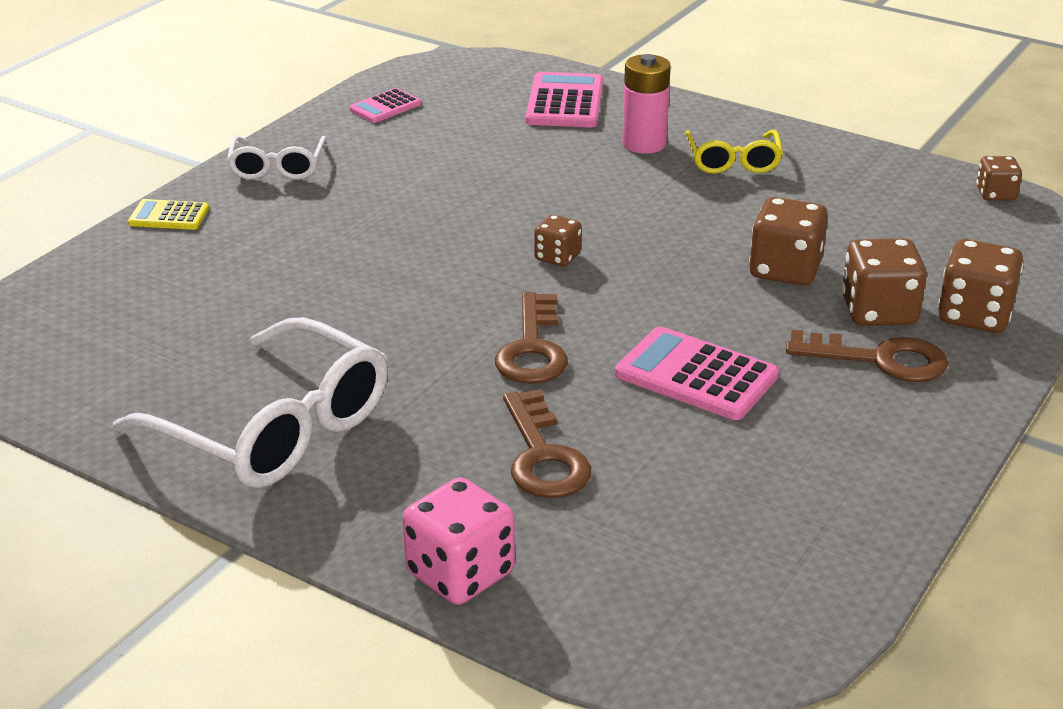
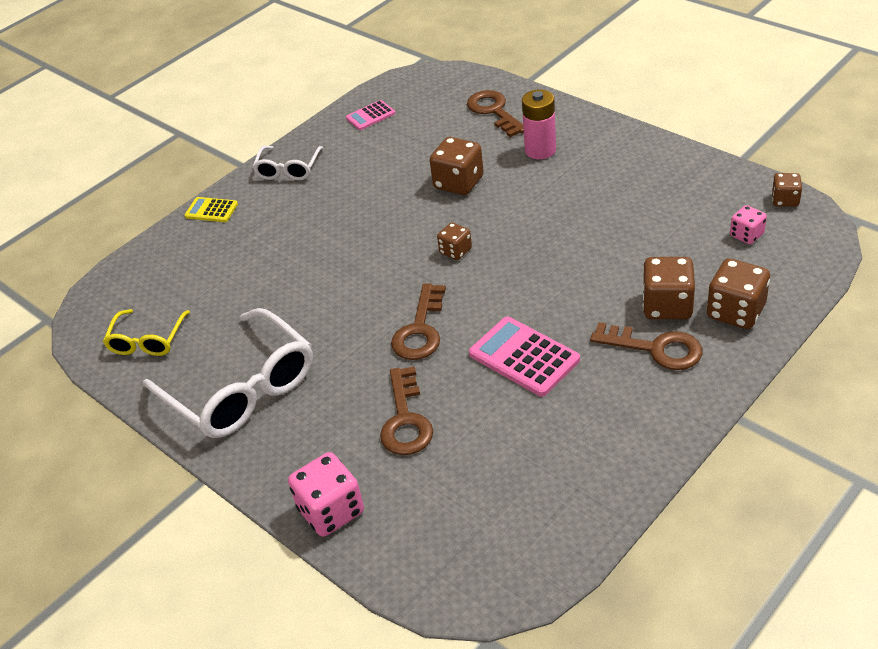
camera: 15 degrees right, 10 degrees up
(564, 102) = (494, 111): pink calculator -> brown key
(733, 161) = (599, 167): yellow glasses -> yellow glasses (147, 341)
(785, 270) = (610, 266): brown dice -> brown dice (458, 183)
(959, 232) = (746, 235): none -> pink dice

